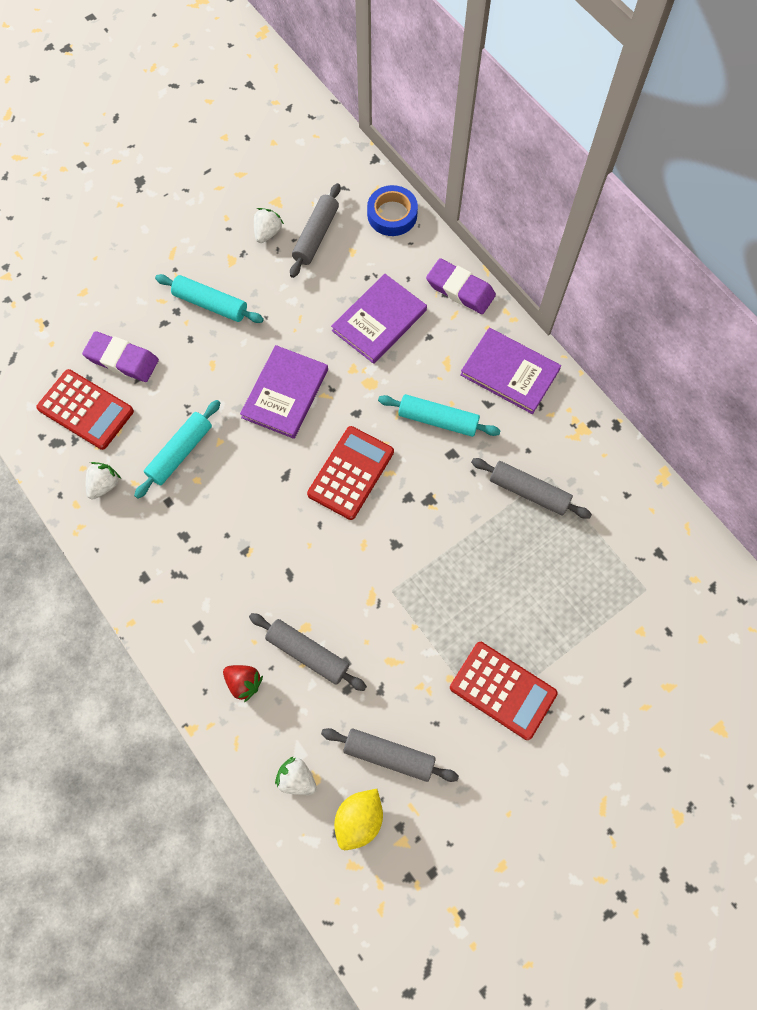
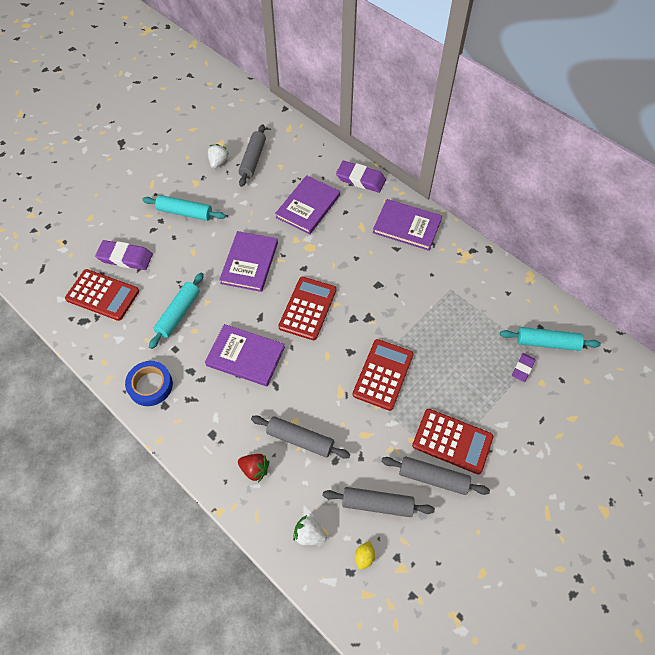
camera: 10 degrees left, 10 degrees down
(104, 485) = (124, 344): white strawberry -> none
(257, 527) = (245, 356): none -> purple book
(359, 819) = (364, 557): yellow lemon -> yellow lemon, size x0.55
(392, 215) = (303, 140): blue tape -> blue tape (150, 385)
(432, 583) = (383, 374): none -> red calculator
(438, 420) = (363, 264): turquoise rolling pin -> turquoise rolling pin (547, 342)
(529, 491) = (438, 301): grey rolling pin -> grey rolling pin (433, 478)
(620, 607) = (522, 368): none -> purple eraser

